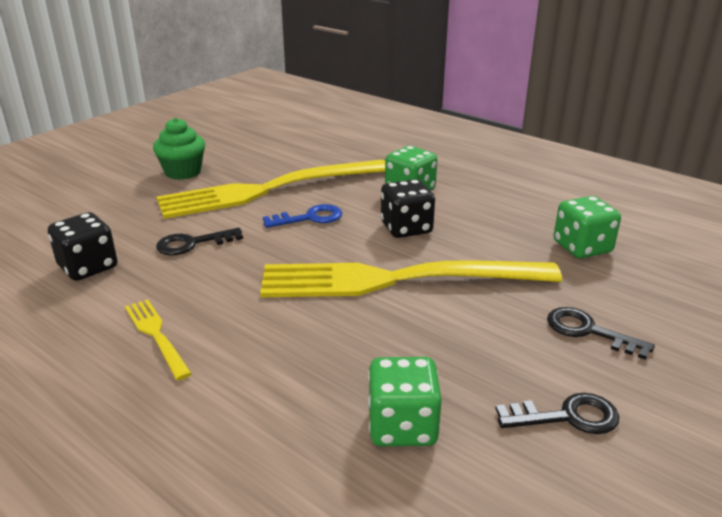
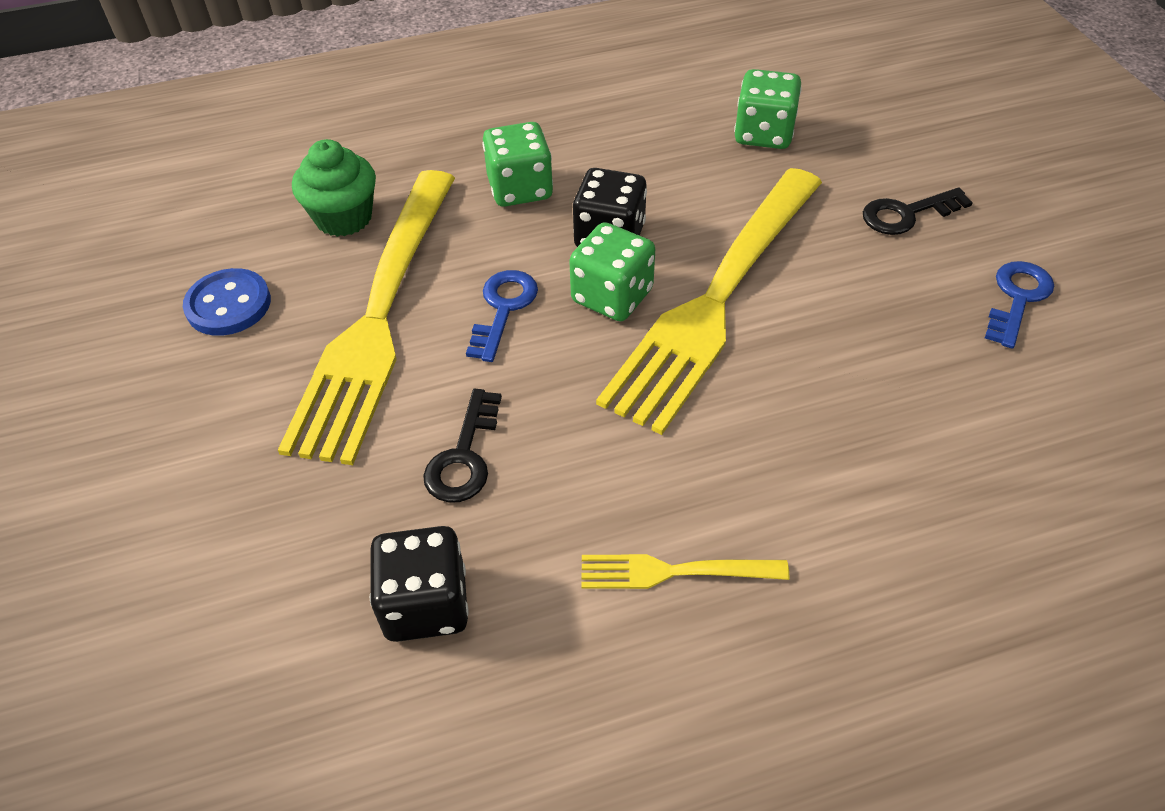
camera: 55 degrees left, 20 degrees up
(183, 172) = (210, 390): green cupcake -> green cupcake (344, 218)
(239, 156) = (228, 305): none -> blue button
(402, 426) = (972, 416): green dice -> green dice (612, 296)
(567, 417) = (1017, 298): black key -> blue key

